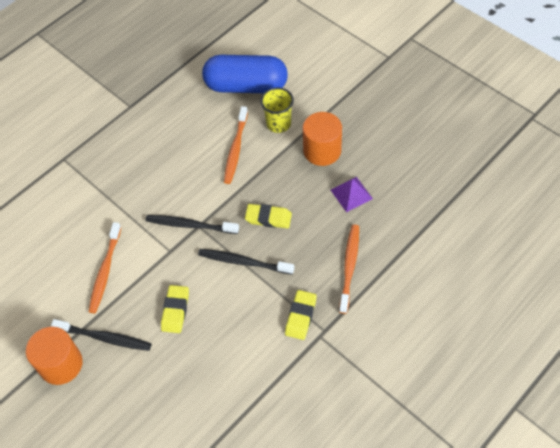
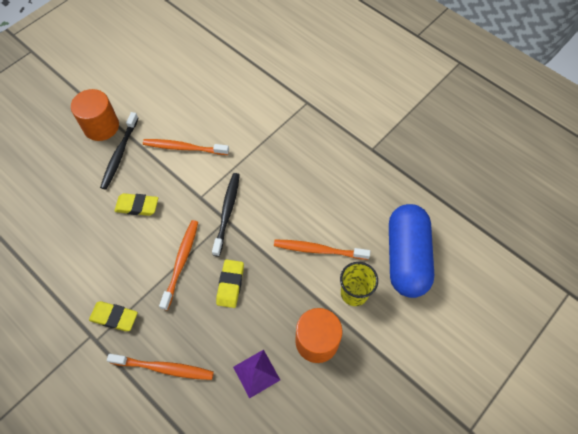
camera: 85 degrees right, 5 degrees up
(243, 262) = (181, 262): black toothbrush -> orange toothbrush

